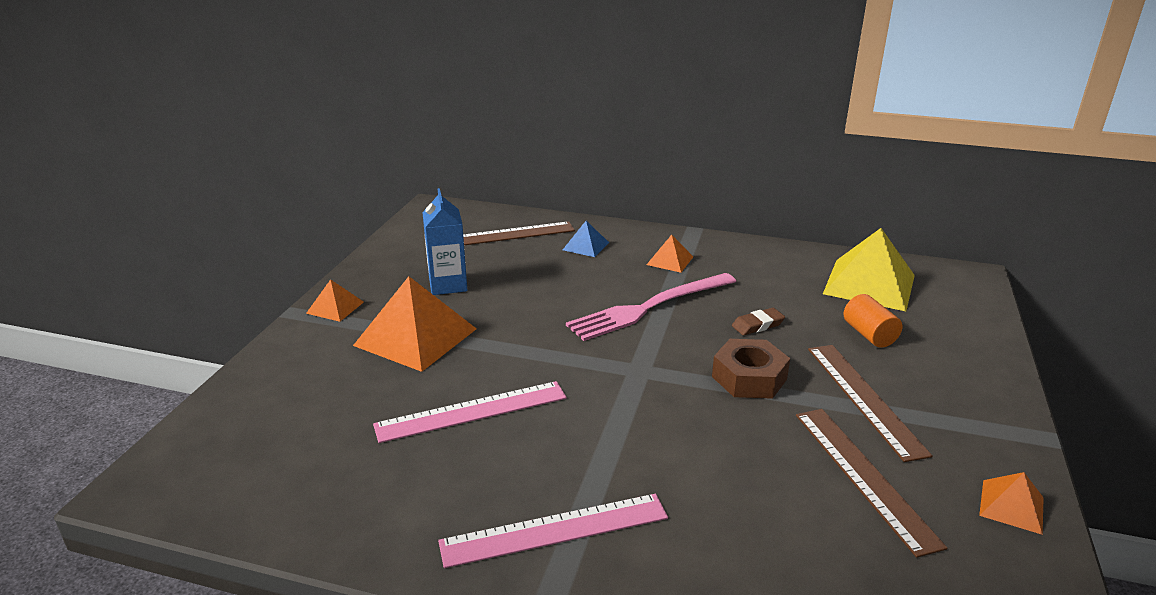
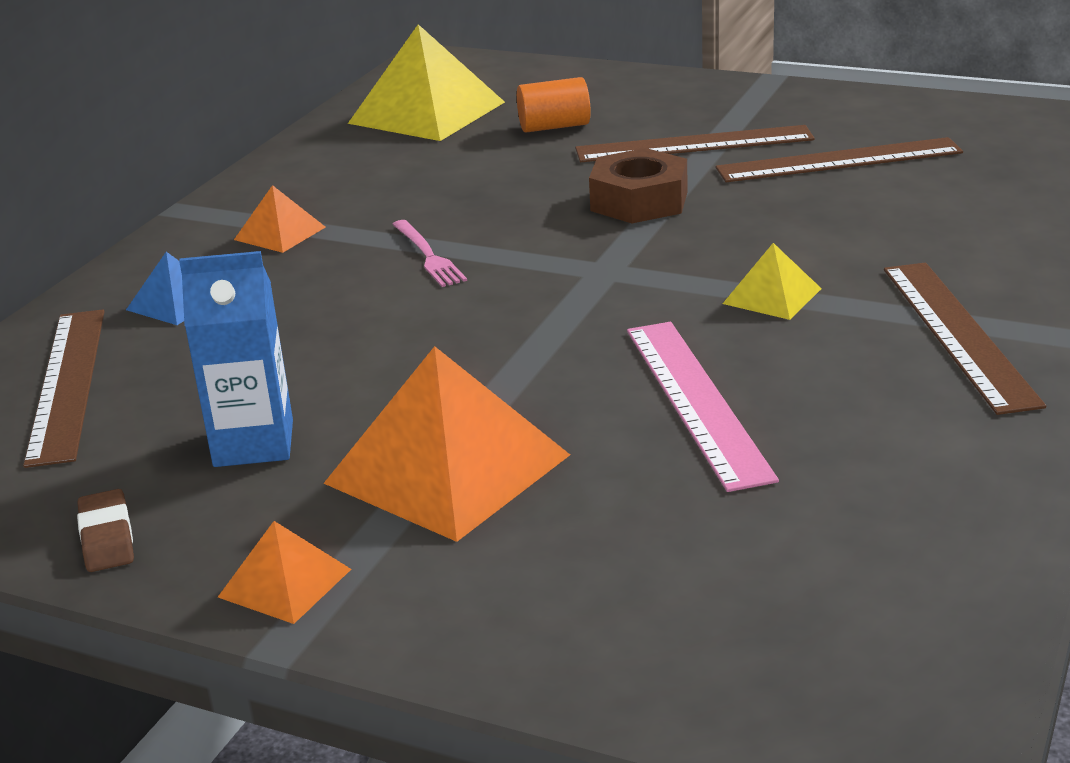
camera: 80 degrees left, 0 degrees up
(555, 530) = (958, 334): pink ruler -> brown ruler
(608, 440) = (772, 296): none -> yellow pyramid
(649, 307) = (428, 256): pink fork -> pink fork, size x0.48
(757, 325) = (508, 186): brown eraser -> brown eraser (107, 537)
(1011, 506) = (880, 106): orange pyramid -> none

